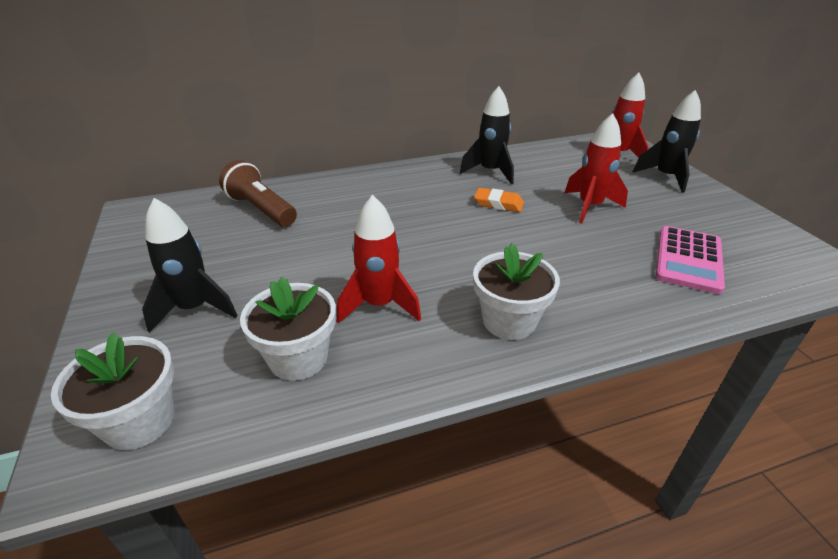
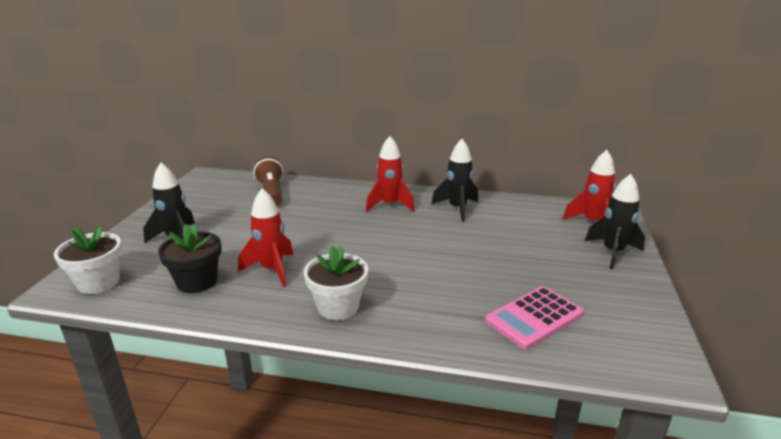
camera: 30 degrees right, 10 degrees down
(298, 358) = (197, 281): white flower pot -> black flower pot
(498, 203) = (432, 232): orange eraser -> none
(590, 207) = (504, 255): red rocket -> red rocket (389, 205)

